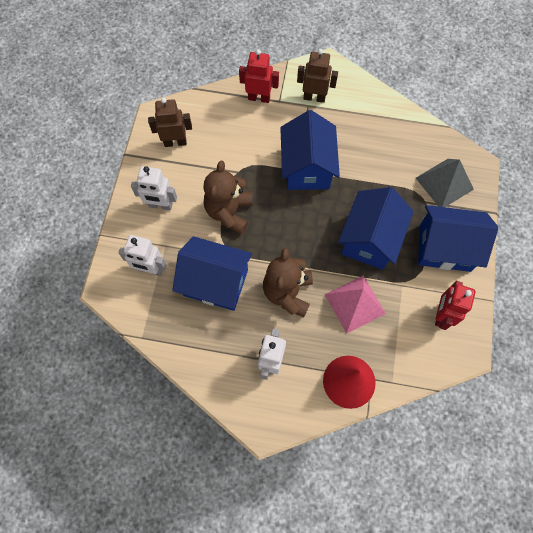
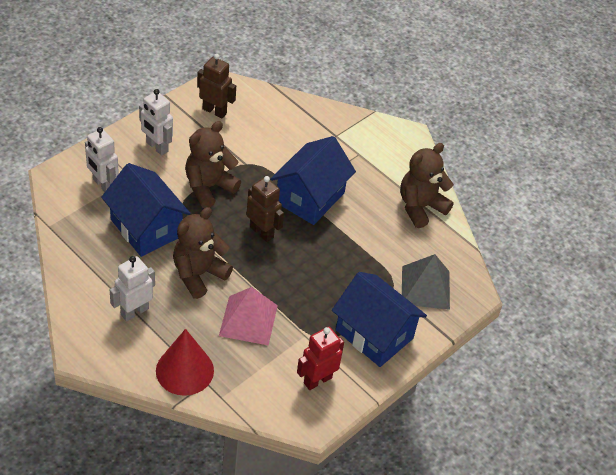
camera: 30 degrees right, 20 degrees down
(259, 98) = (320, 123): red robot -> none
(314, 97) = (370, 151): brown robot -> brown robot (262, 232)
(370, 239) = (311, 284): blue house -> none
(386, 119) = (420, 207): none -> brown teddy bear

